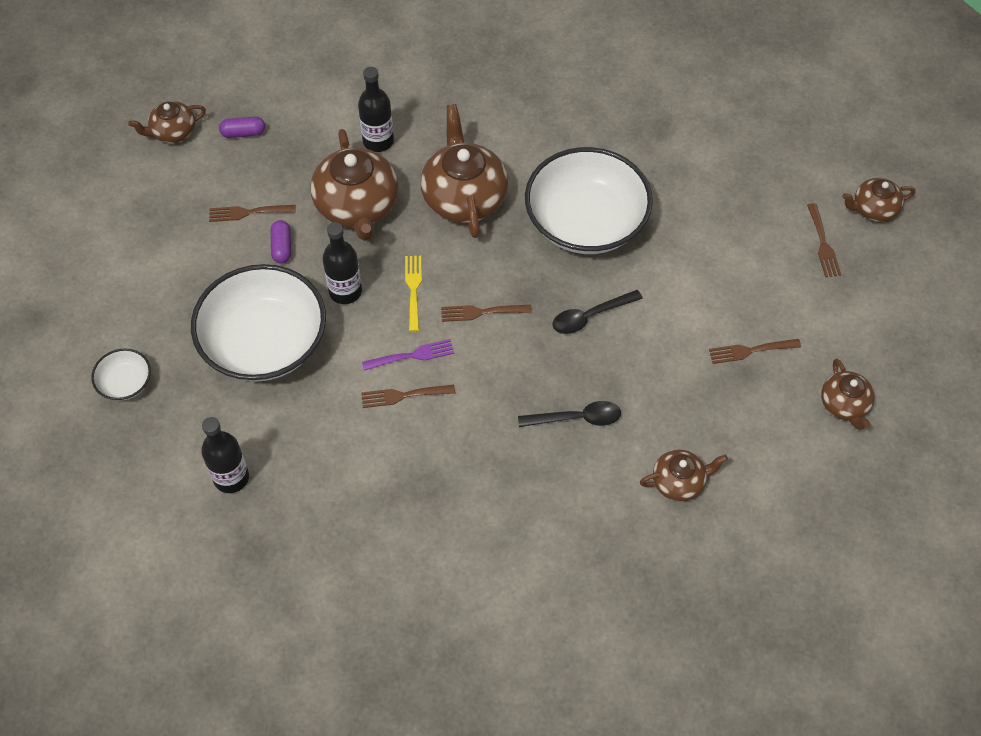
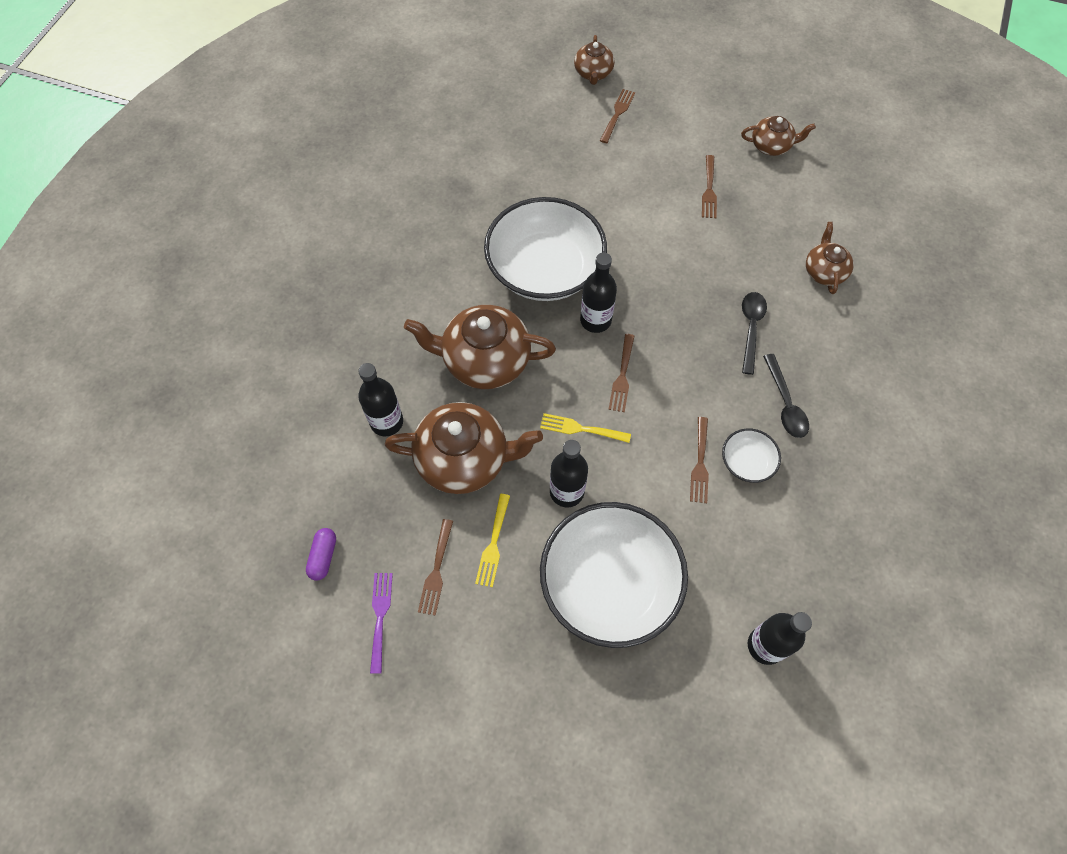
camera: 75 degrees left, 5 degrees up
(125, 383) = (627, 744): white bowl -> white bowl (747, 462)
(173, 132) = (291, 636): brown teapot -> none
(282, 247) = (493, 544): purple capsule -> yellow fork
(412, 355) = (657, 446): purple fork -> purple fork (380, 617)
(539, 277) = (595, 320): none -> black bottle
(590, 316) = (648, 292): black spoon -> black spoon (785, 404)
(823, 244) = (617, 114): brown fork -> brown fork turned 75 degrees counterclockwise

